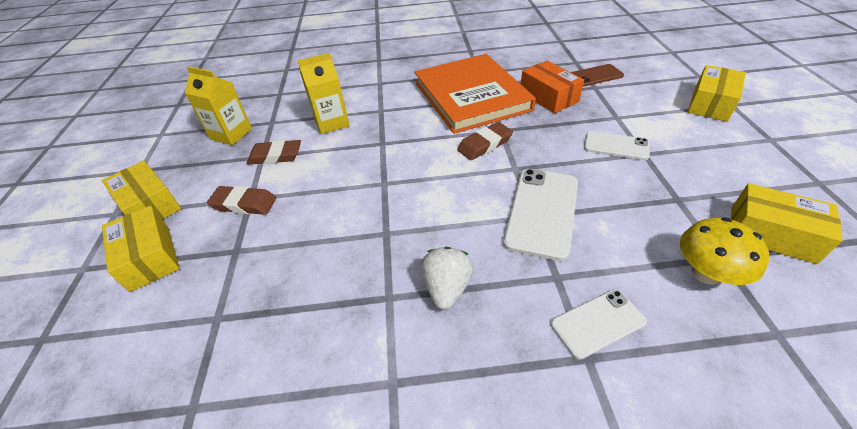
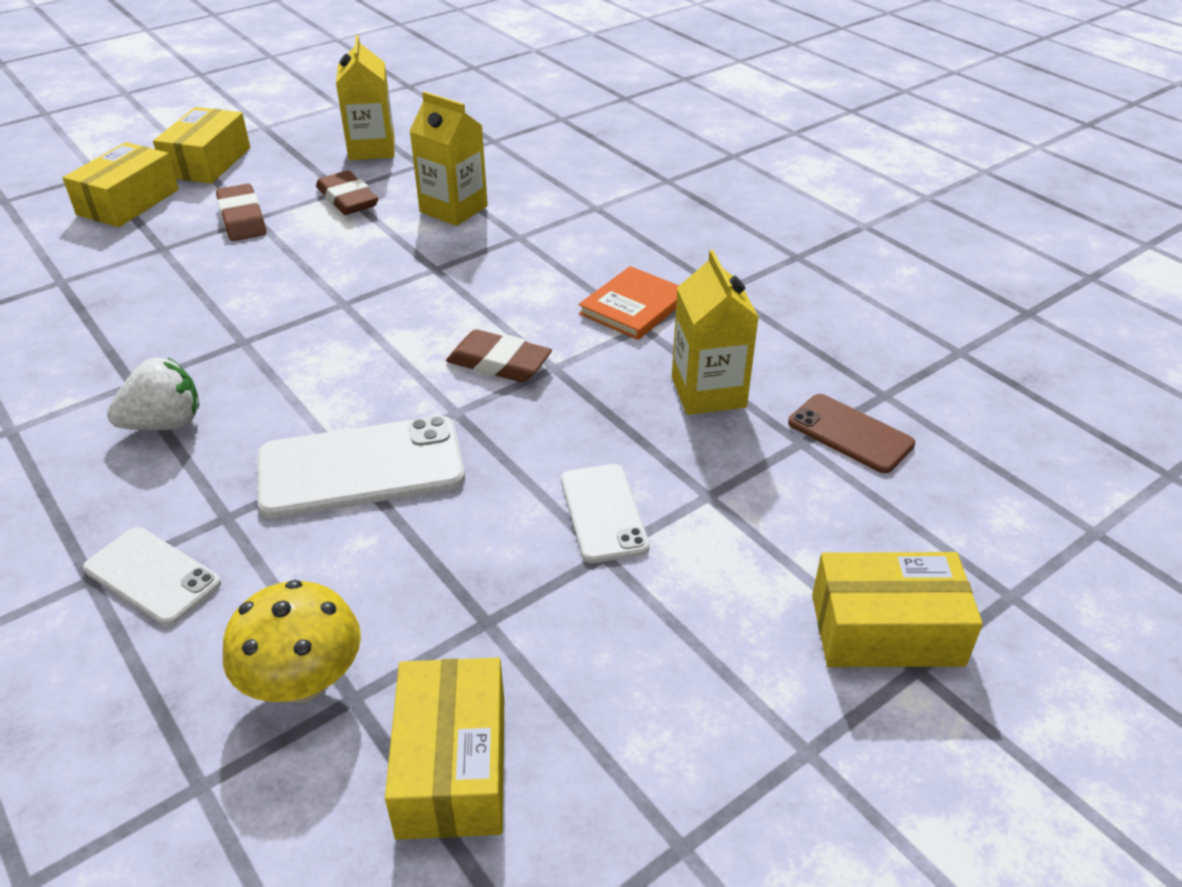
camera: 55 degrees right, 5 degrees down
(471, 96) = (633, 306): orange book -> orange book, size x0.44
(548, 97) = (708, 392): orange box -> yellow carton

